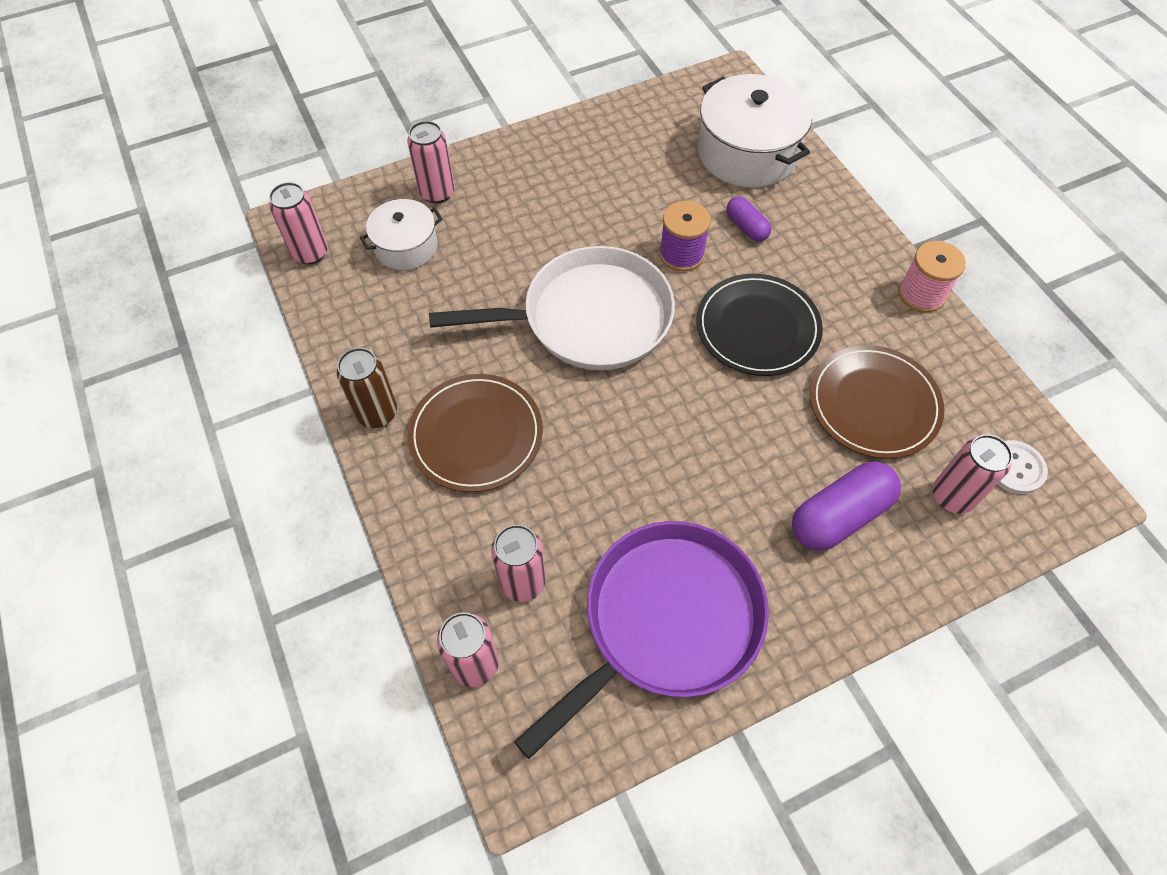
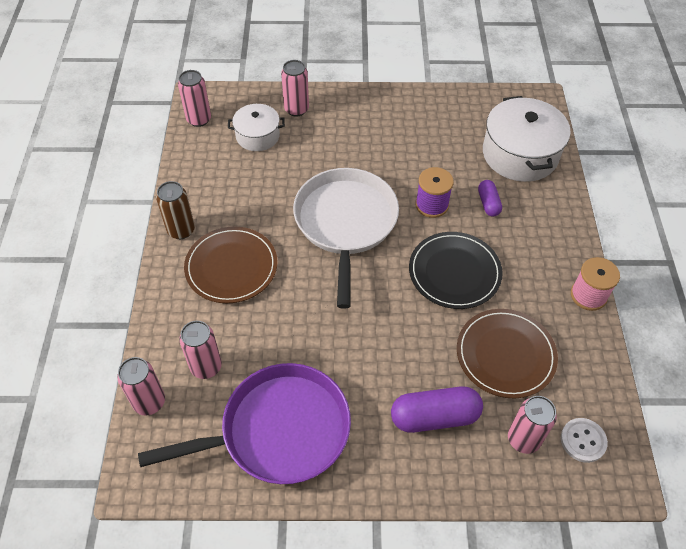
camera: 25 degrees right, 5 degrees down
(589, 318) = (345, 223): white pan -> white pan turned 105 degrees counterclockwise

